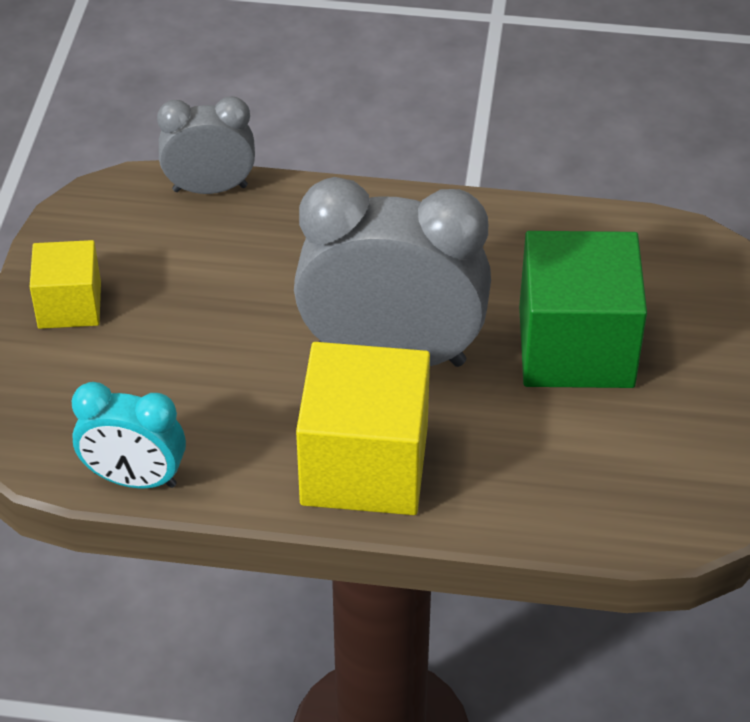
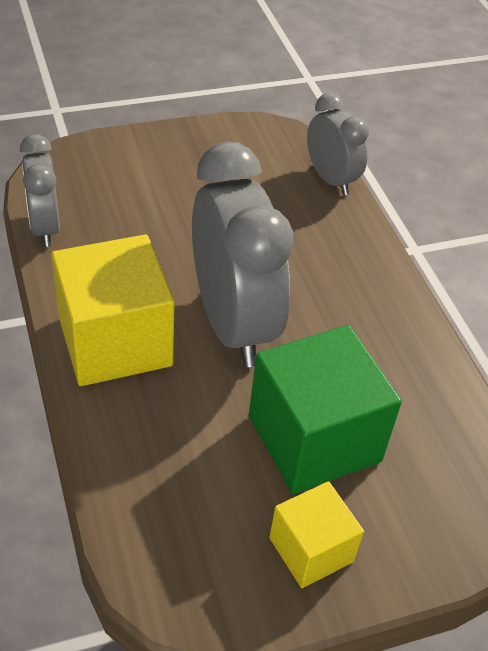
camera: 60 degrees right, 0 degrees up
(69, 305) = (179, 151): yellow cube -> yellow cube (311, 550)
(135, 479) = (45, 227): turquoise clock -> grey clock

